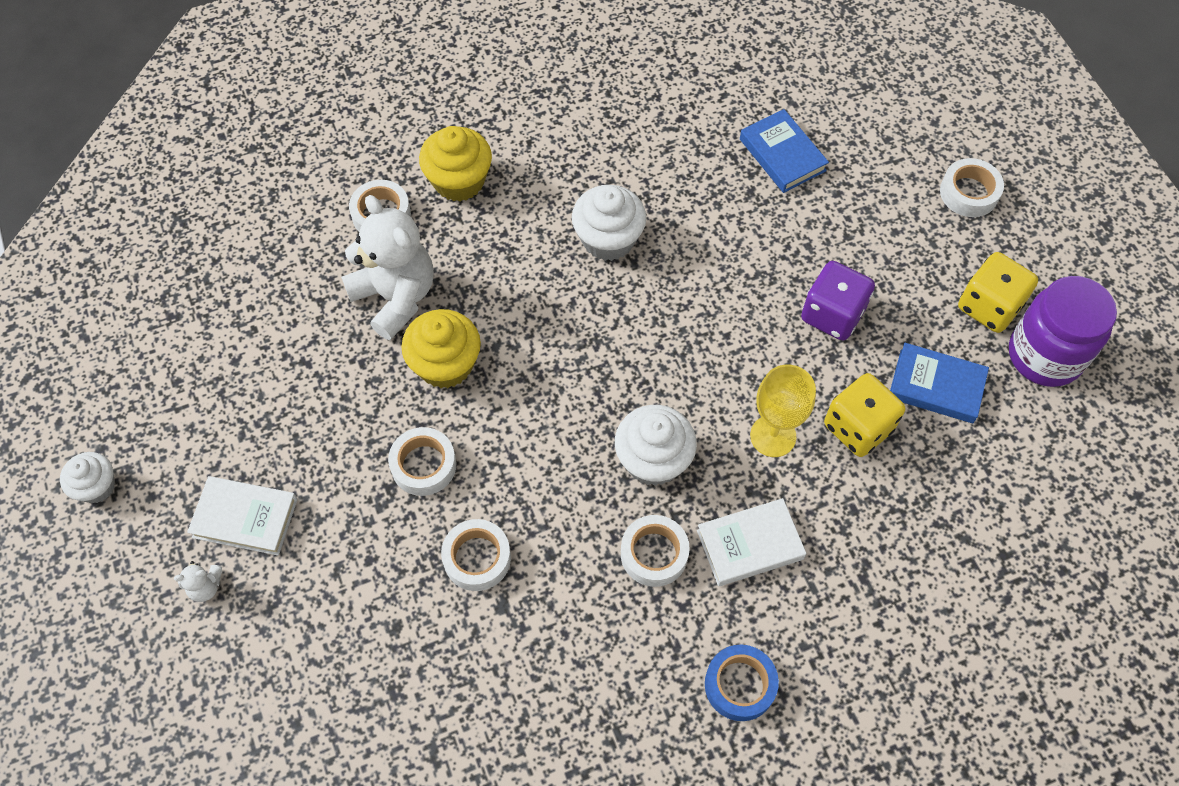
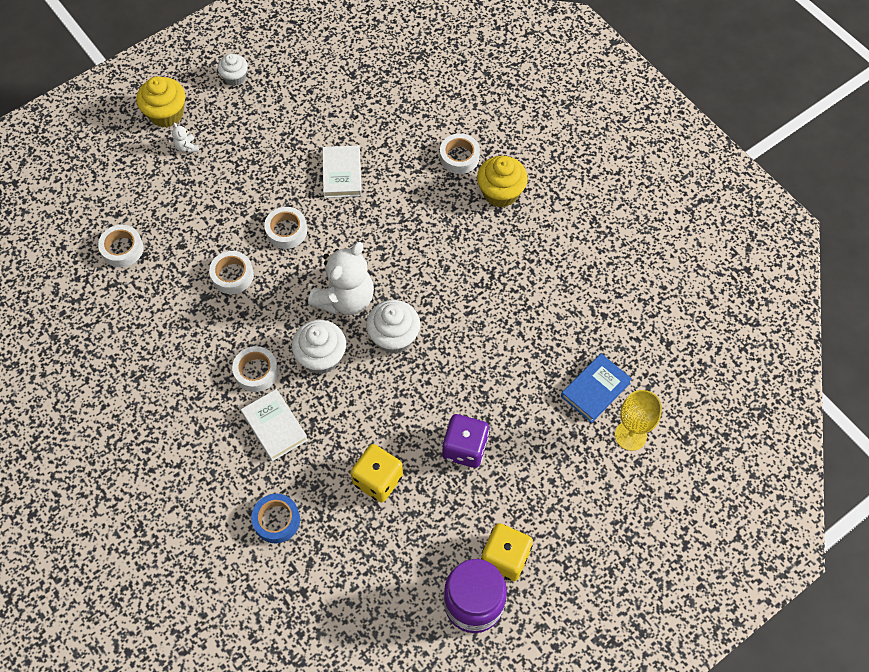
camera: 75 degrees right, 0 degrees up
(245, 518) = (232, 152): white book -> white book (342, 174)
(395, 297) = (399, 183): white teddy bear -> white teddy bear (345, 299)
(445, 364) = (359, 223): yellow cupcake -> yellow cupcake (166, 114)
(608, 239) = (482, 292): white cupcake -> white cupcake (394, 337)
(740, 685) = (180, 438): blue tape -> blue tape (276, 520)
(773, 436) = (357, 426): yellow goblet -> yellow goblet (630, 435)
(936, 386) = (425, 528): blue book -> none
(969, 193) = (607, 530): white tape -> white tape (122, 249)

